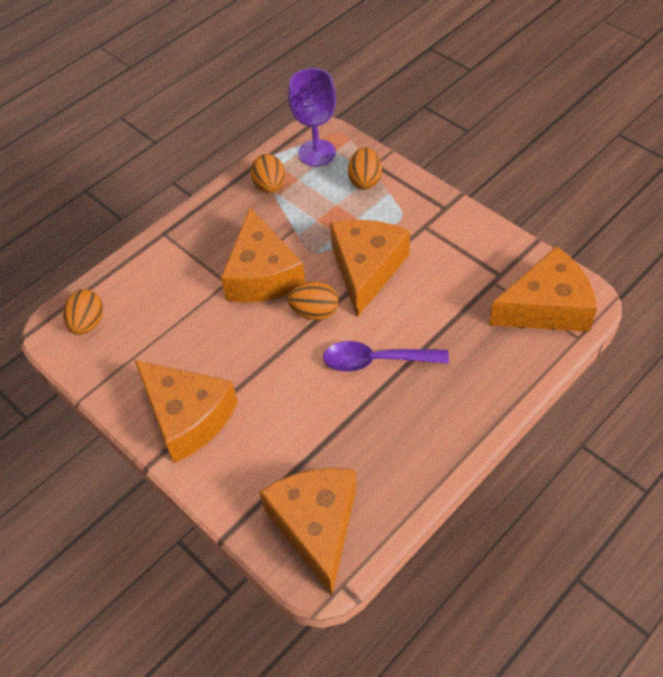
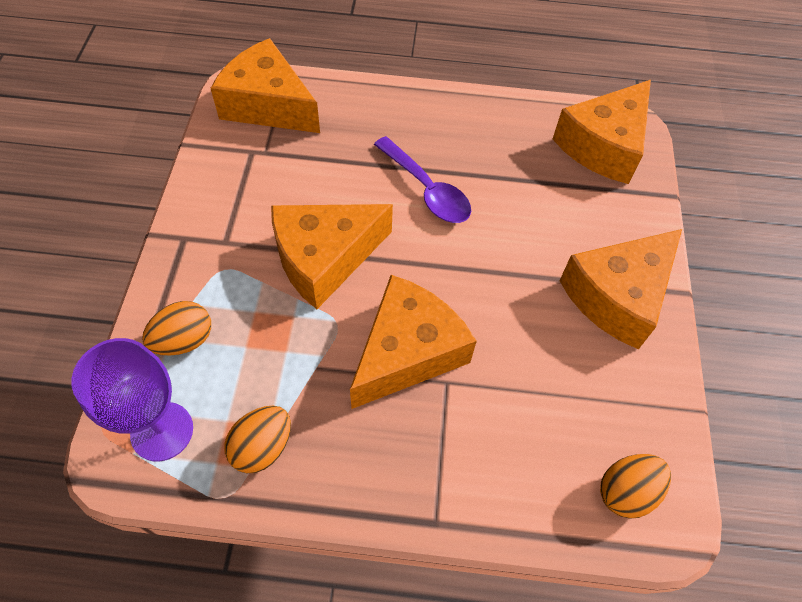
camera: 135 degrees left, 5 degrees up
(187, 417) = (617, 296): orange cheese -> orange cheese turned 135 degrees counterclockwise
(315, 312) = (414, 270): orange egg -> none

